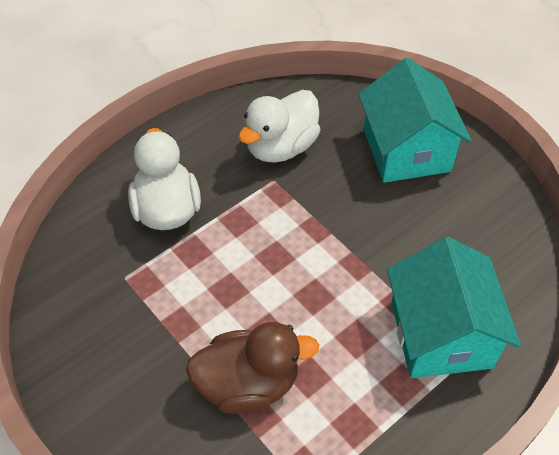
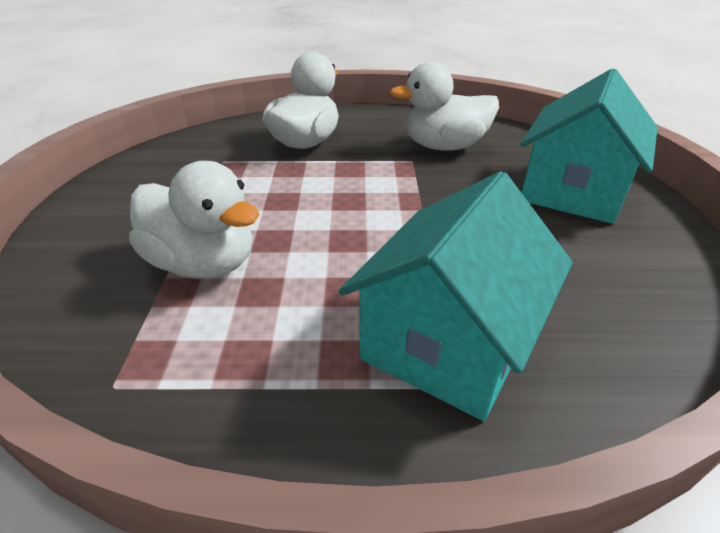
camera: 40 degrees right, 15 degrees down
(248, 384) = (203, 263): brown duck -> white duck

